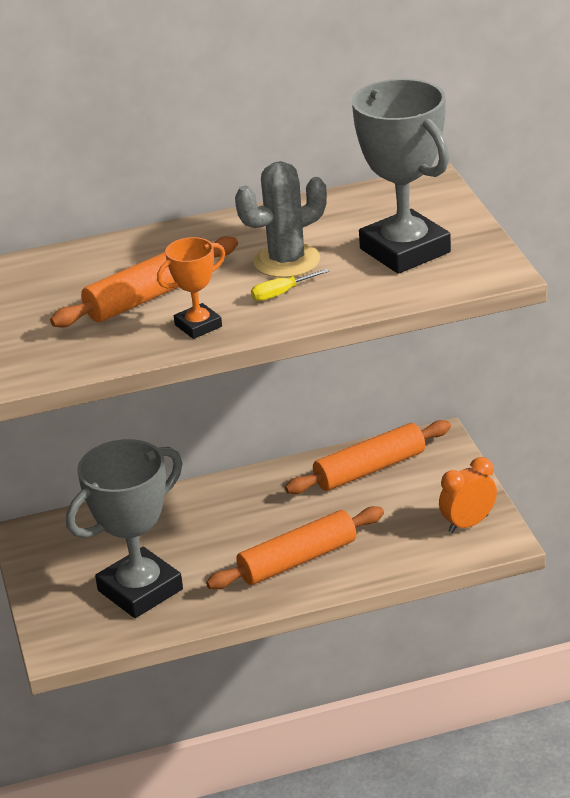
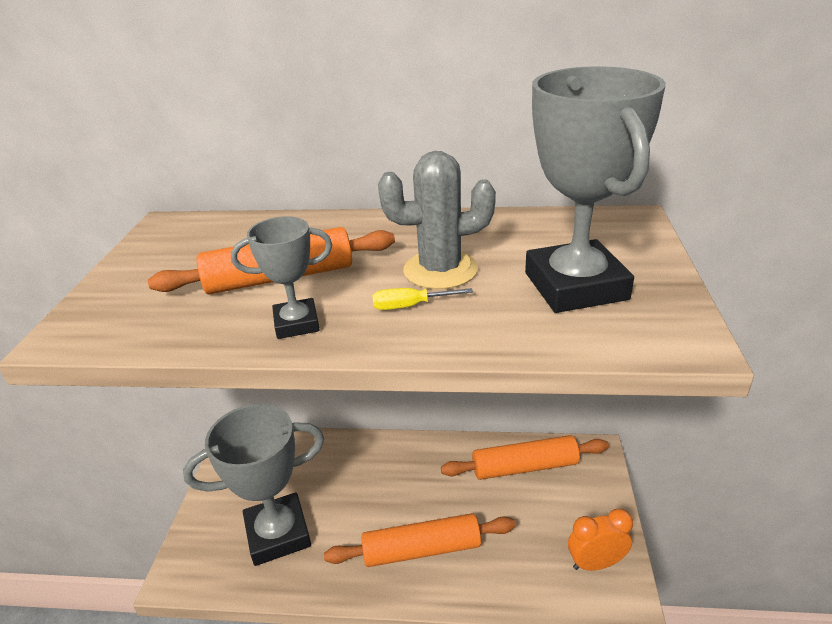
camera: 20 degrees right, 0 degrees up
(198, 326) = (296, 323): orange trophy -> grey trophy

